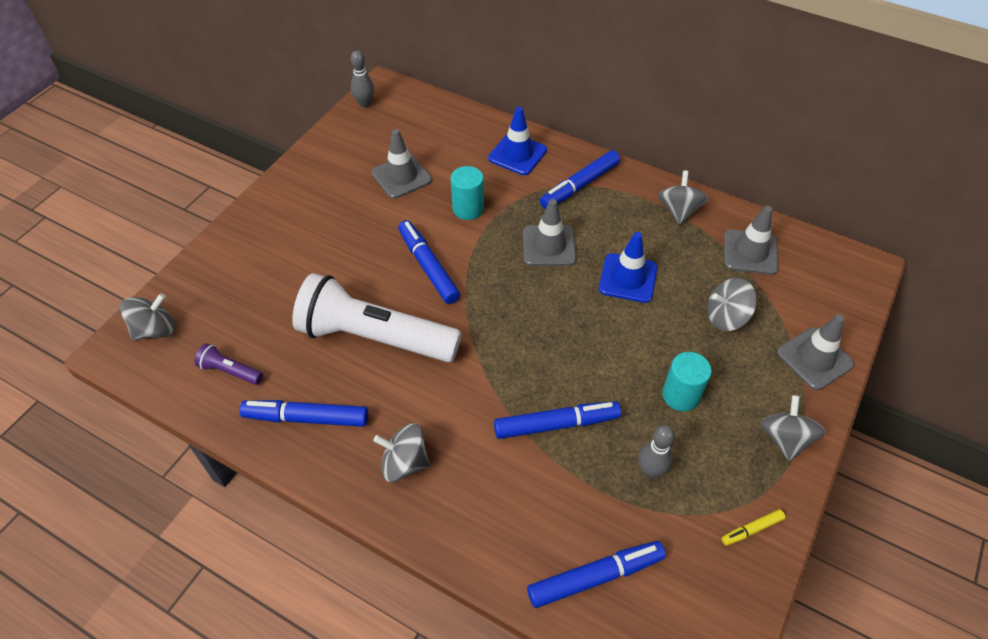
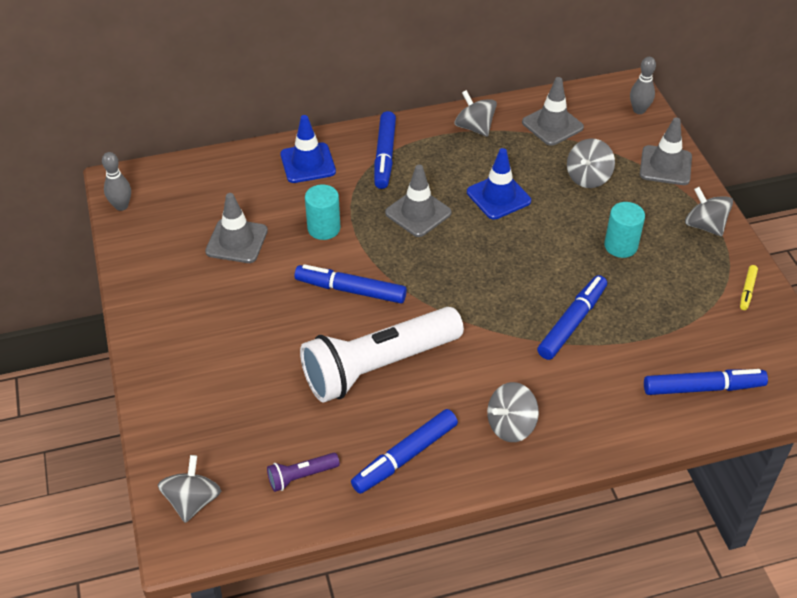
camera: 45 degrees left, 5 degrees down
(595, 577) = (703, 388): blue marker -> blue marker turned 60 degrees clockwise
(650, 470) = (658, 303): grey bowling pin -> grey bowling pin (639, 110)

